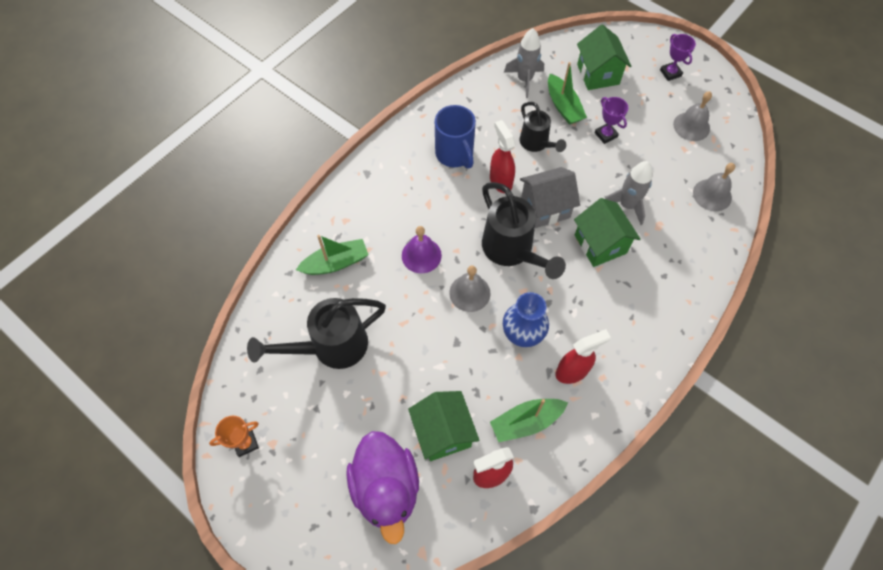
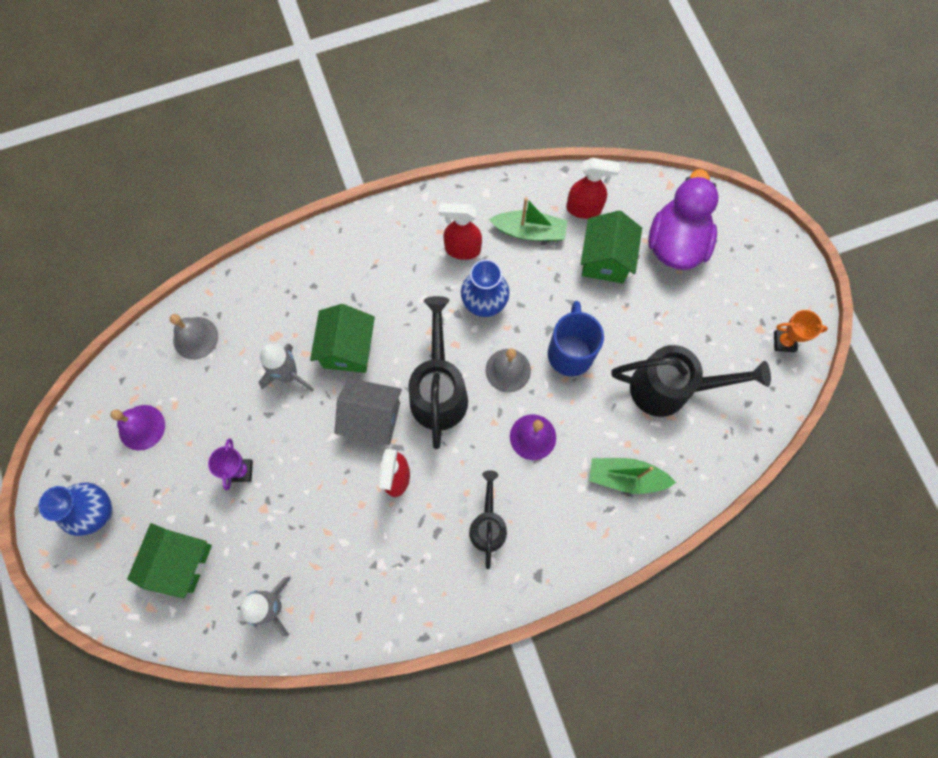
camera: 150 degrees left, 10 degrees up
(455, 154) = (424, 543): blue mug -> blue mug (570, 352)
(536, 143) = (325, 504): black watering can -> black watering can (488, 525)
(563, 106) = (257, 538): green boat -> none
(670, 73) = (98, 512): purple trophy -> blue vase
(691, 126) = (141, 427): grey bell -> purple bell

